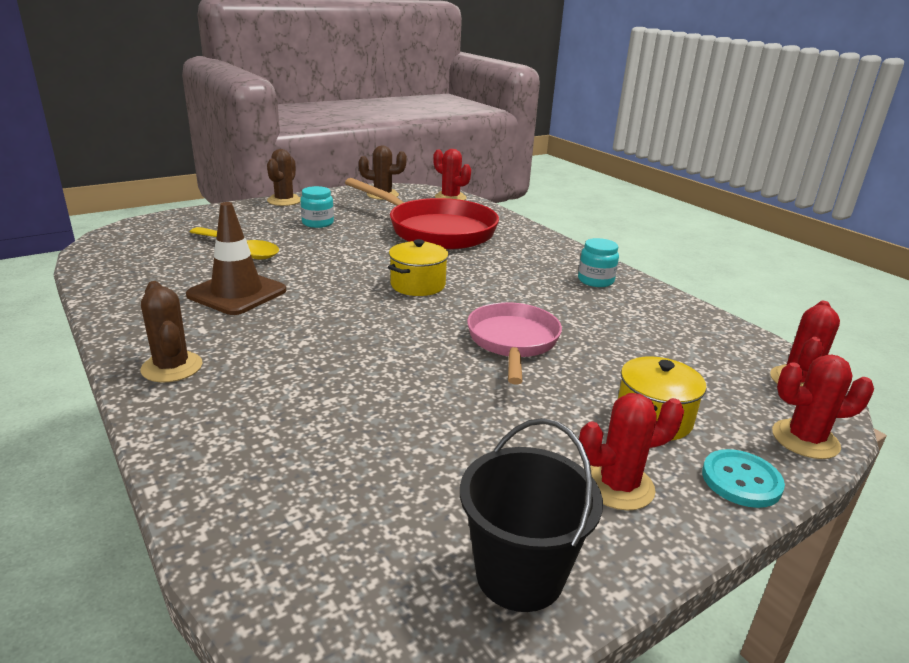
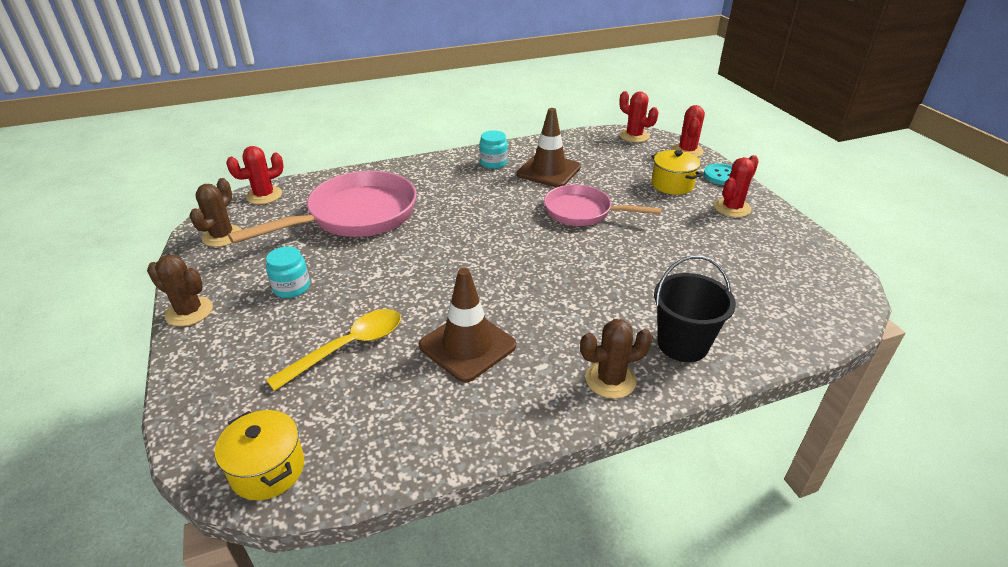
camera: 75 degrees left, 10 degrees up
(417, 285) = (479, 240): yellow pot -> yellow pot (268, 469)
(435, 230) = (355, 216): red pan -> pink pan
(519, 574) = (801, 247): black bucket -> black bucket (682, 344)
(606, 315) = (548, 171): none -> brown traffic cone
(618, 486) = (732, 208): red cactus -> red cactus turned 45 degrees clockwise

